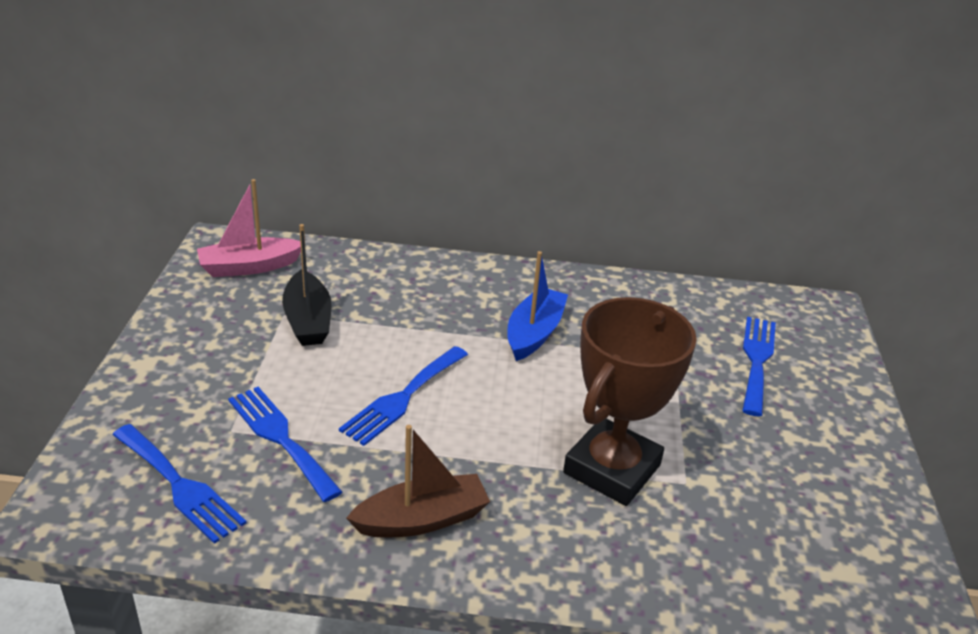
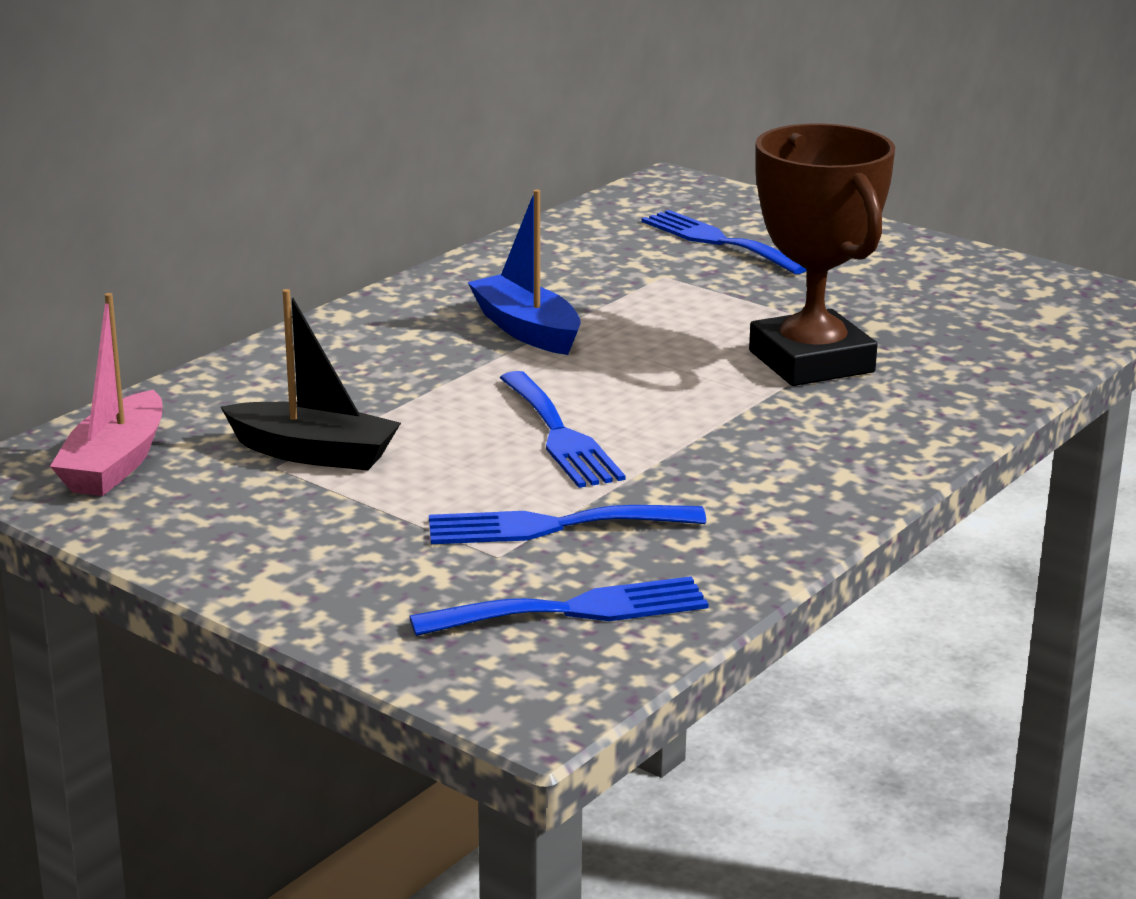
camera: 55 degrees left, 10 degrees down
(422, 519) = (789, 478): brown boat -> none

